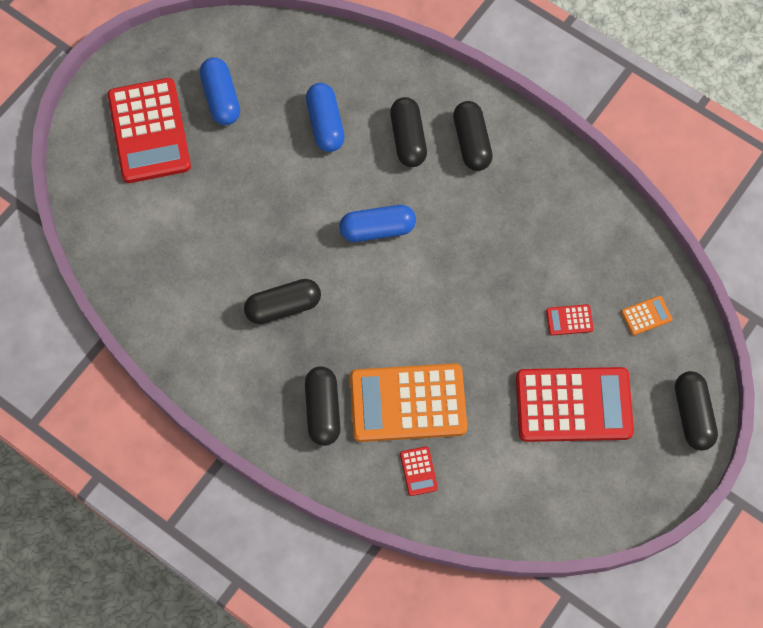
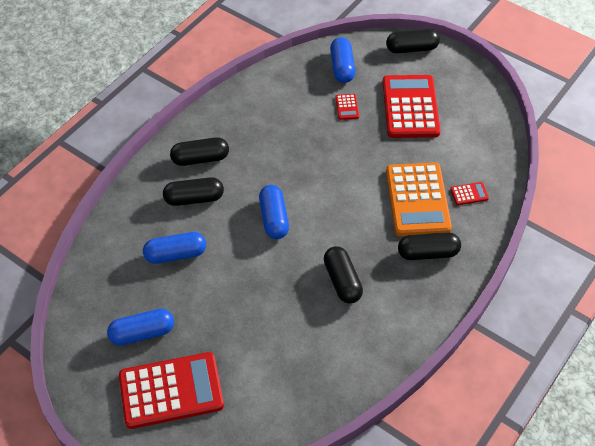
camera: 90 degrees left, 15 degrees down
(646, 316) = (342, 67): orange calculator -> blue capsule

